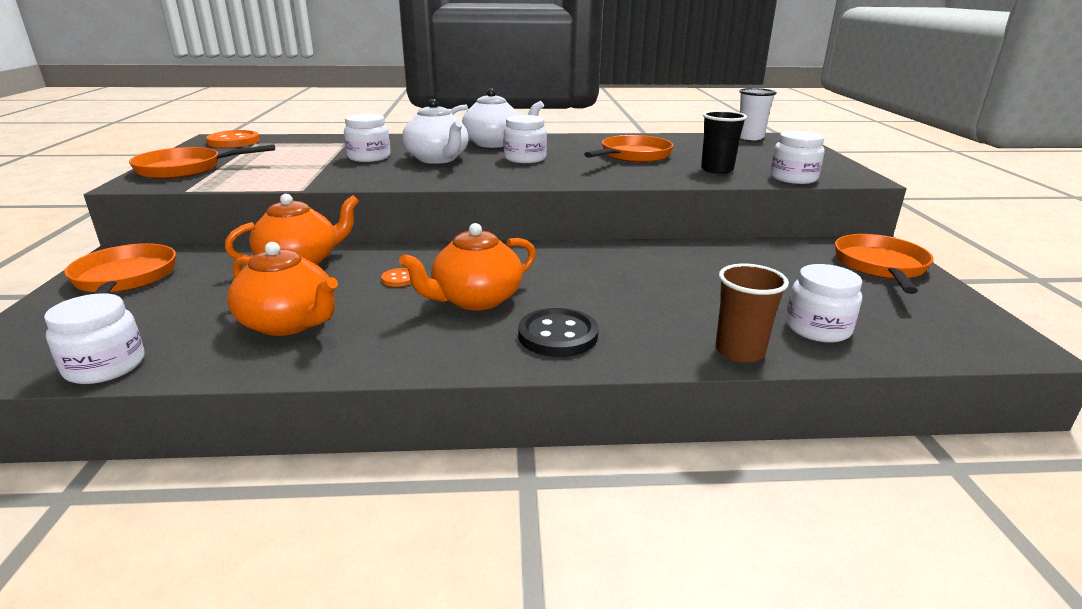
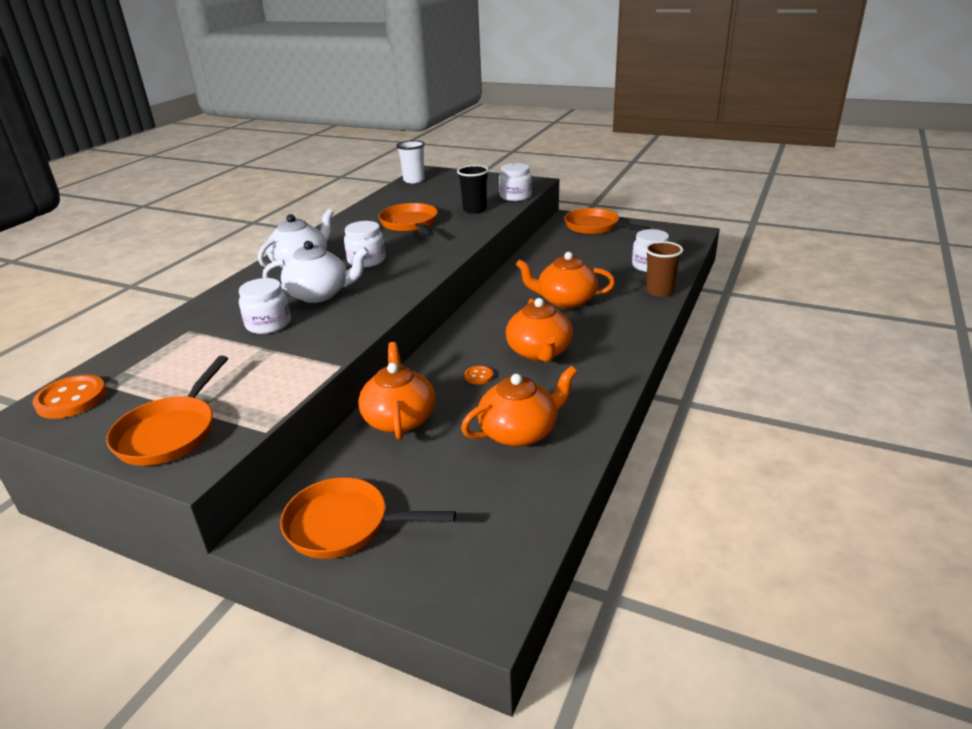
camera: 60 degrees left, 5 degrees up
(105, 366) = (533, 524): white jar -> none
(558, 335) = (609, 335): black button -> none
(625, 289) = (565, 300): none -> orange teapot

